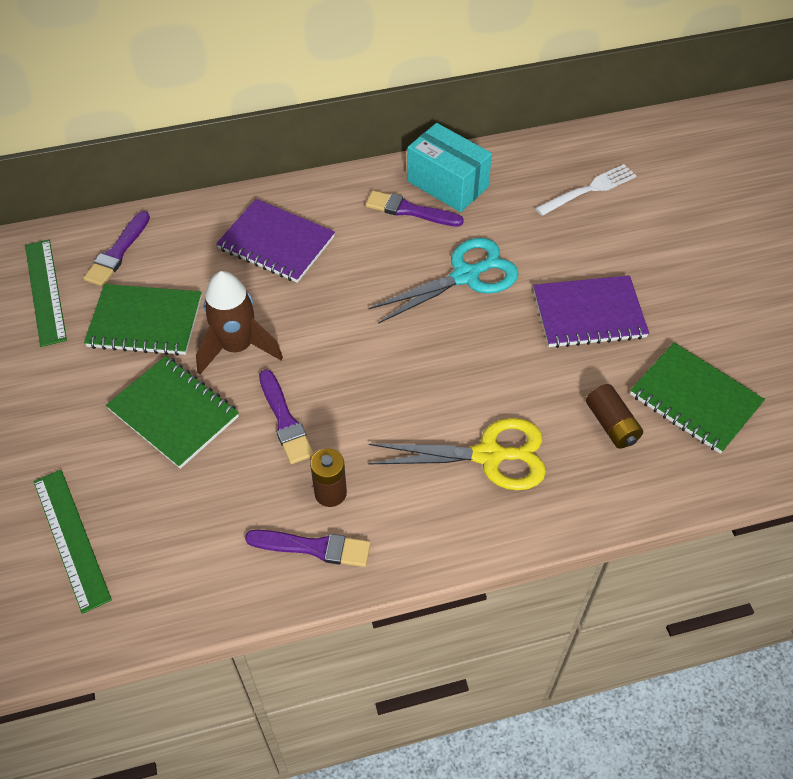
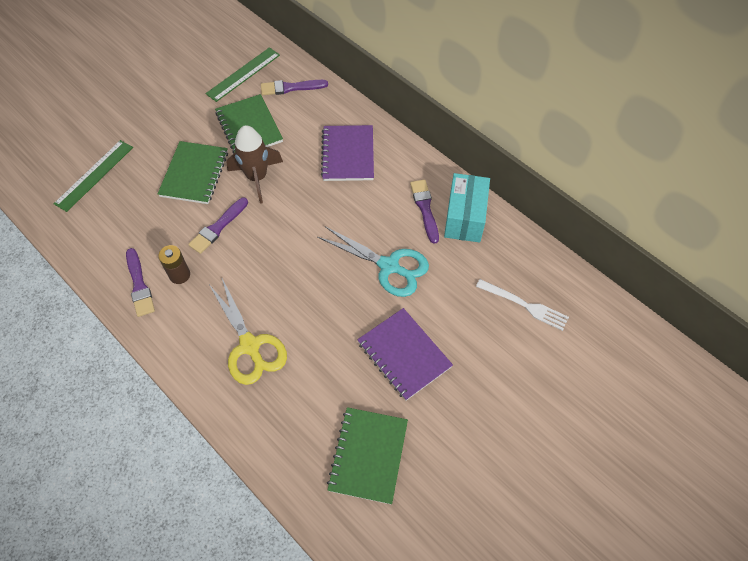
camera: 60 degrees right, 5 degrees up
(611, 424) = (315, 409): brown battery -> none

